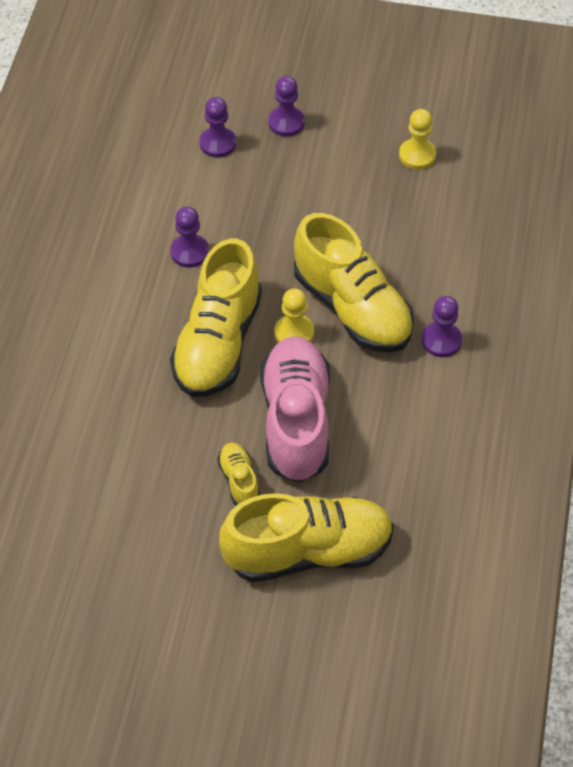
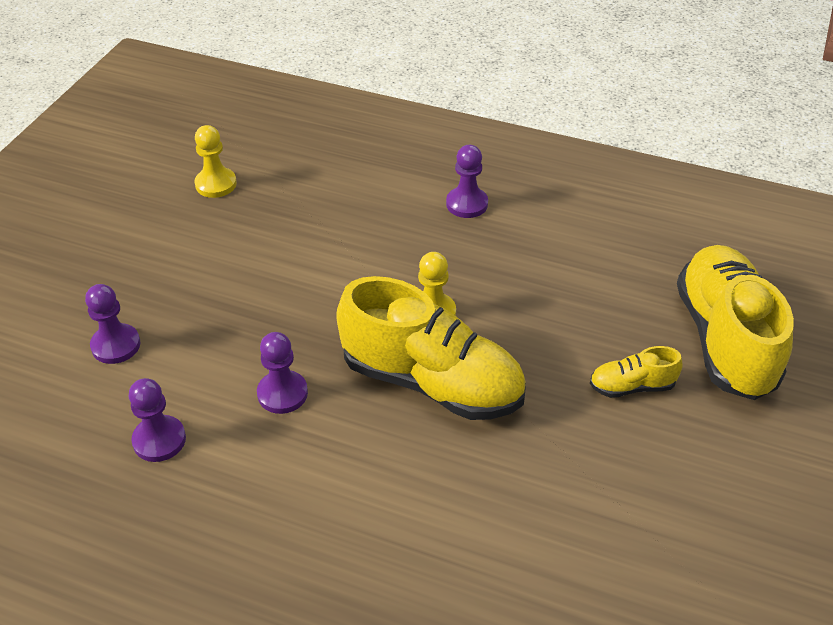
camera: 80 degrees left, 10 degrees down
(286, 123) = (115, 279): purple pawn -> purple pawn (159, 440)
(296, 421) = (554, 327): pink shoe -> none
(352, 308) = (409, 261): yellow shoe -> none

